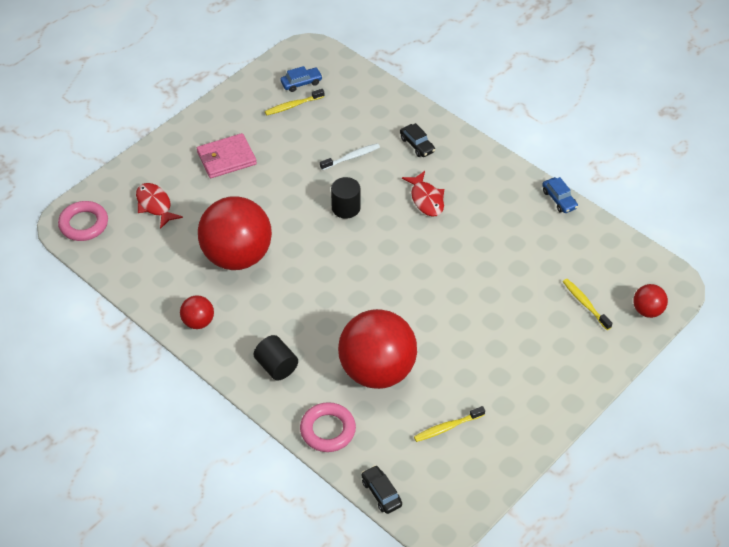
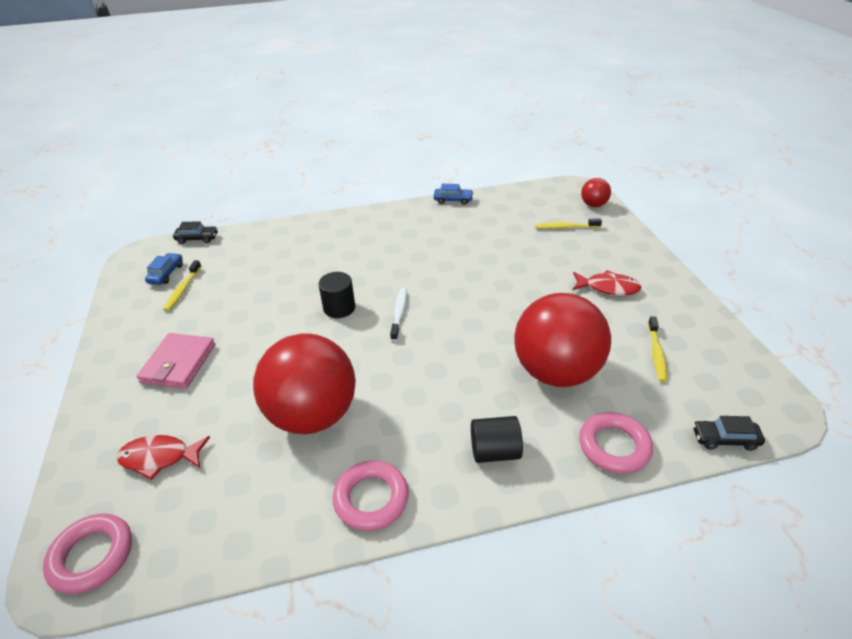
camera: 55 degrees left, 10 degrees down
(198, 322) = (371, 498): red ball -> pink ring
(351, 157) = (287, 280): white toothbrush -> white toothbrush (399, 313)
(417, 145) = (320, 240): black car -> black car (197, 238)
(426, 199) = (382, 259): red fish -> red fish (608, 288)

